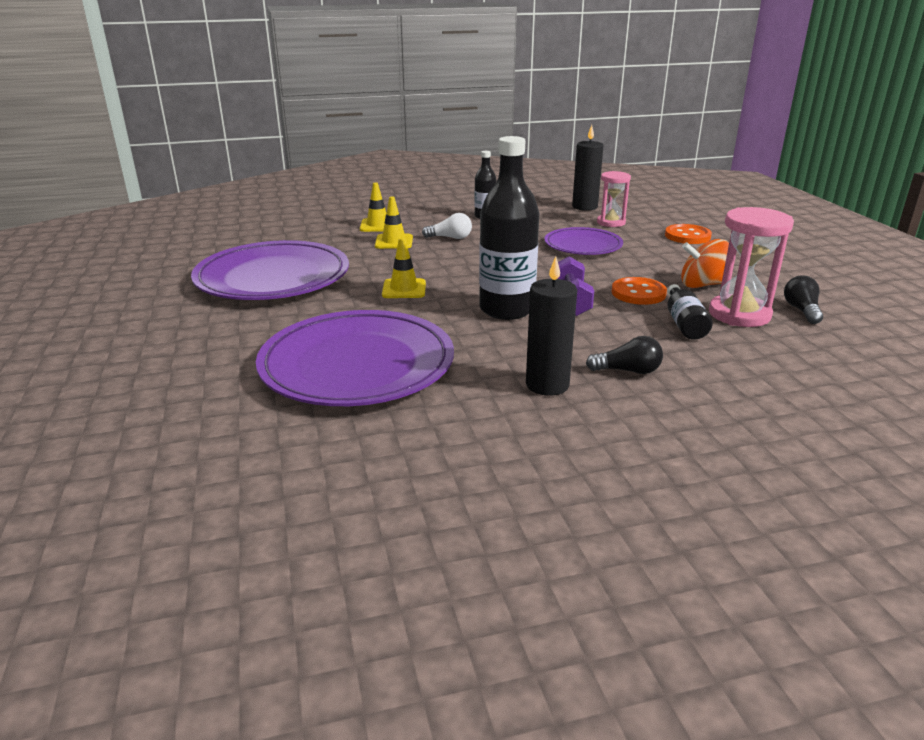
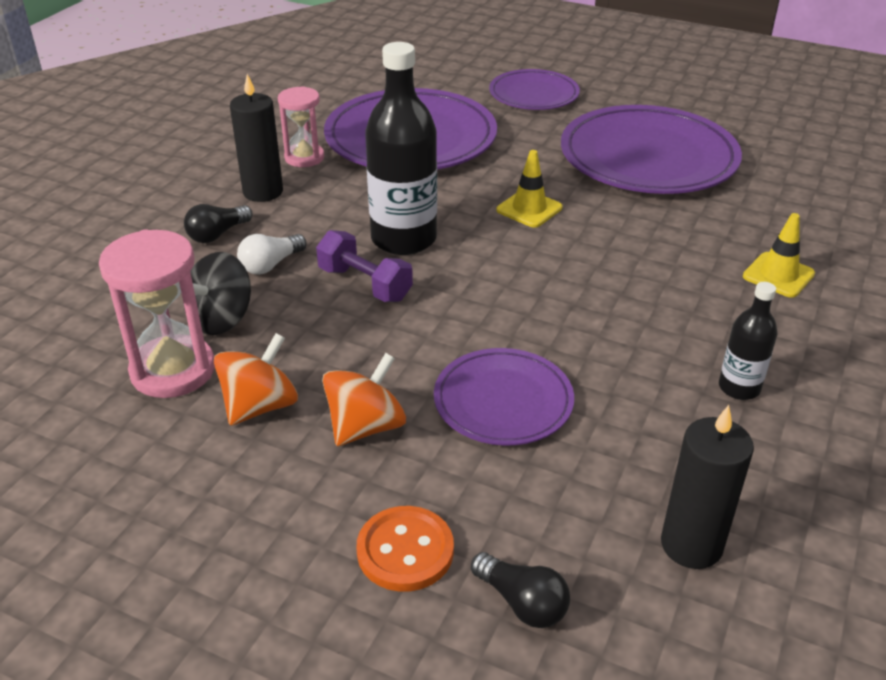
camera: 130 degrees right, 10 degrees up
(189, 347) = (533, 95): none -> purple plate
(394, 242) = (691, 260): yellow traffic cone -> none
(450, 238) = (663, 307): white light bulb -> white light bulb (270, 265)
(611, 222) = (568, 509): pink hourglass -> pink hourglass (304, 157)
(638, 293) = (315, 340): orange button -> none
(657, 262) = (366, 426): none -> orange spinning top
(684, 323) = (221, 319): black bottle -> black spinning top
(801, 310) = (101, 425): black light bulb -> black light bulb (522, 603)

